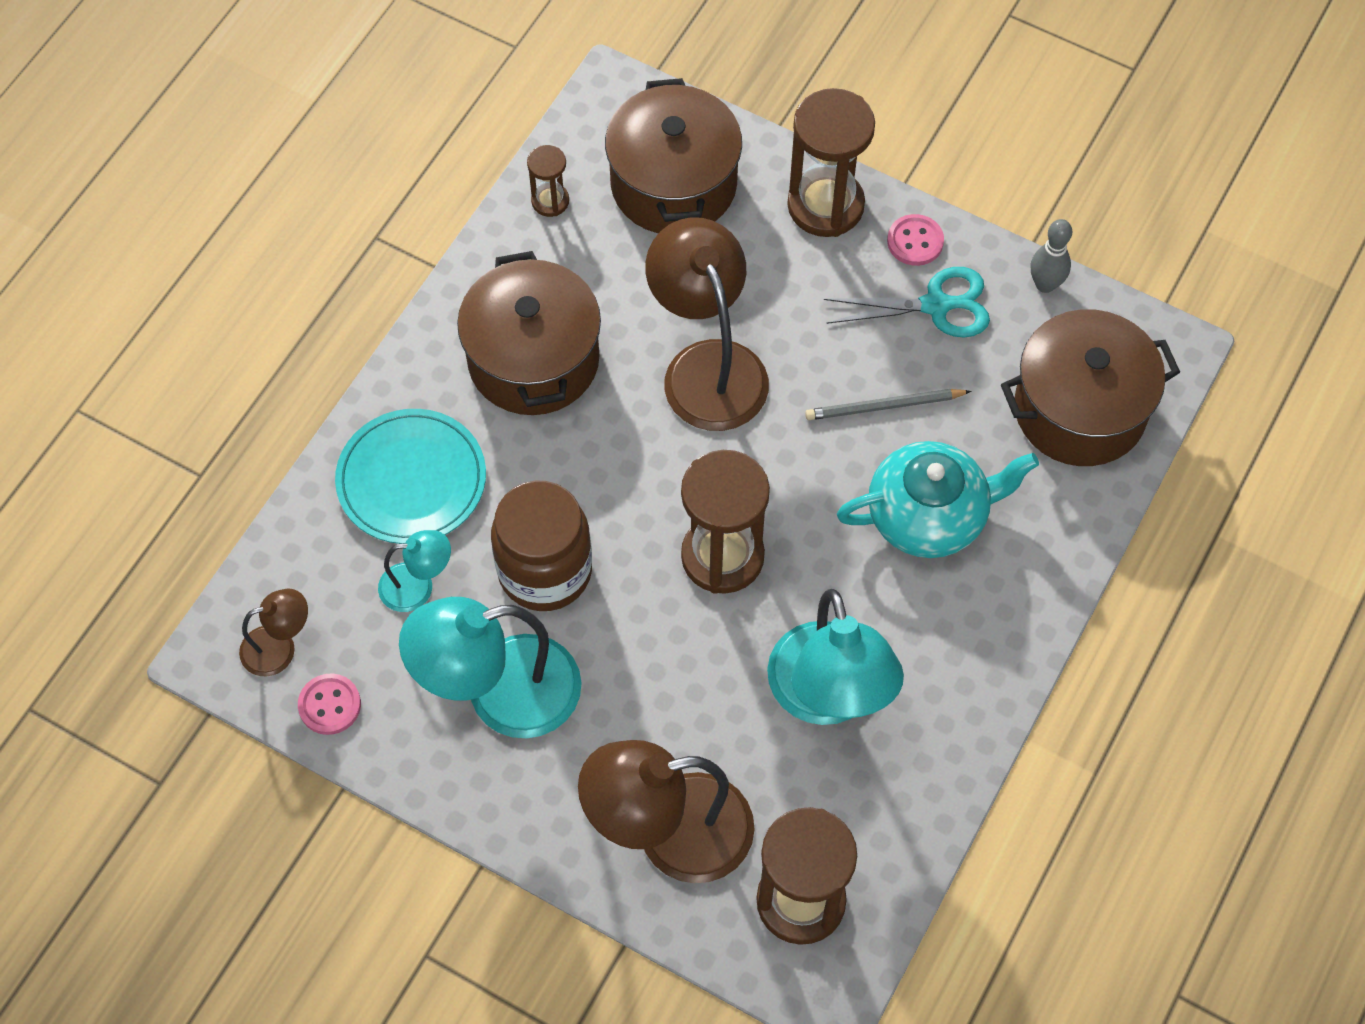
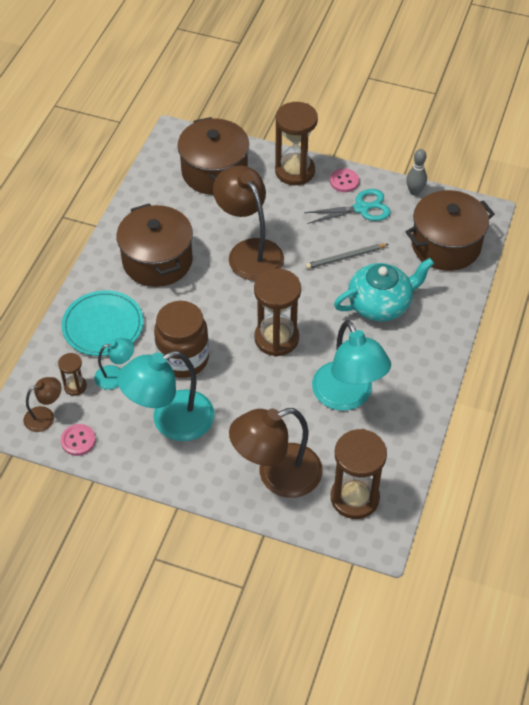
camera: 10 degrees left, 10 degrees down
(550, 201) = (151, 187): brown hourglass -> brown hourglass (75, 386)

